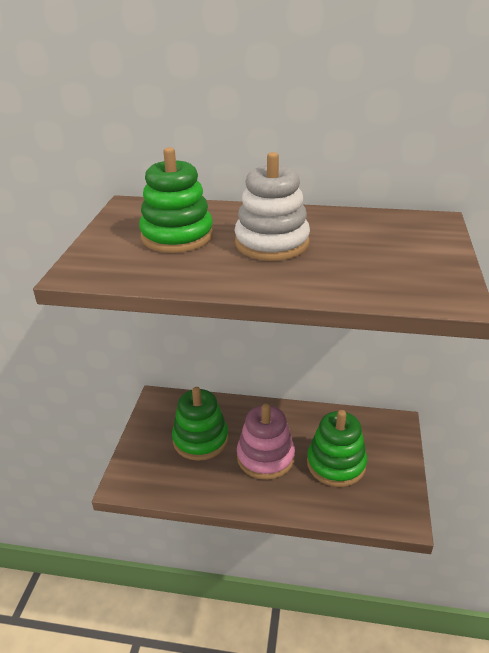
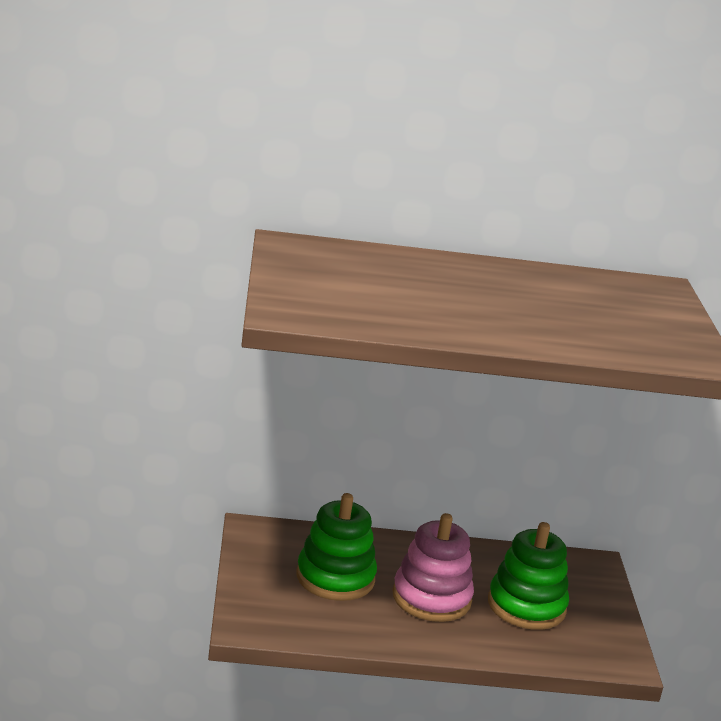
camera: 15 degrees left, 10 degrees down
(177, 236) = (374, 283): green stacking toy -> none
(272, 243) = (489, 297): white stacking toy -> none

